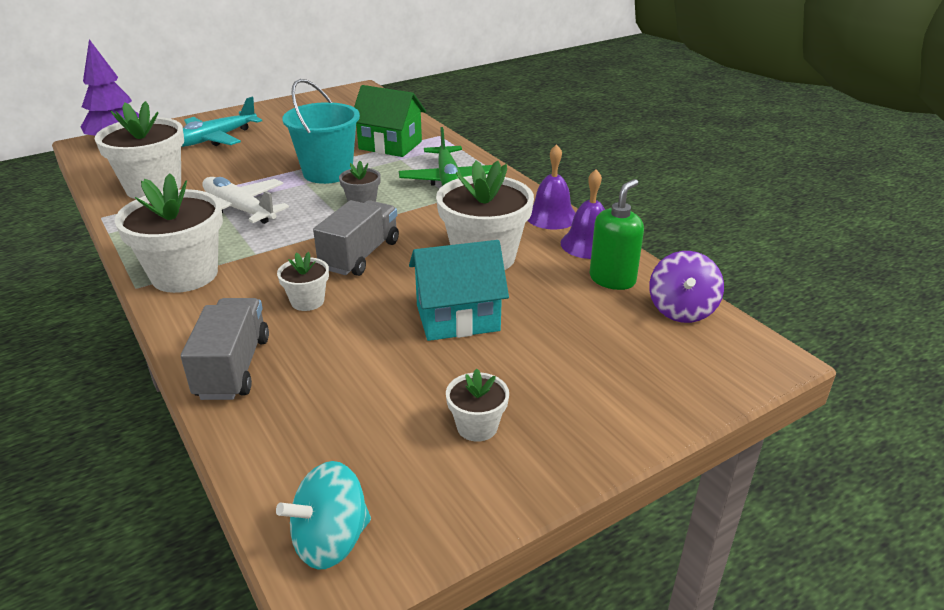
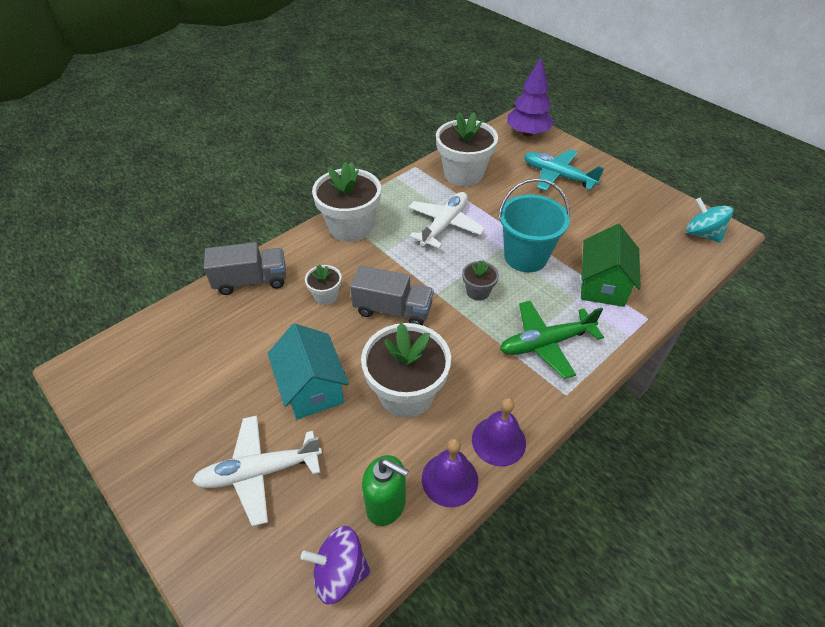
camera: 80 degrees right, 15 degrees up
(331, 541) = (102, 364): turquoise spinning top -> turquoise spinning top (702, 234)
(477, 427) = (185, 420): white flower pot -> none
(567, 360) = (259, 472): none -> white plane

